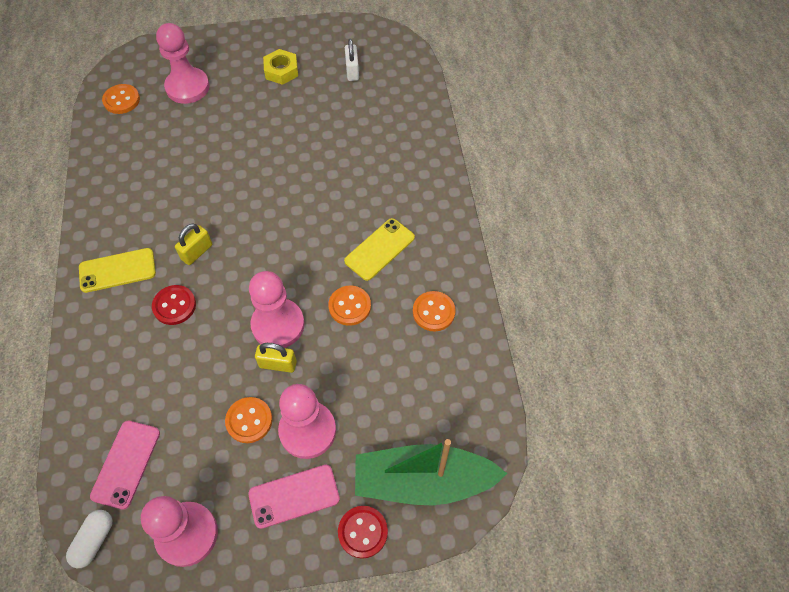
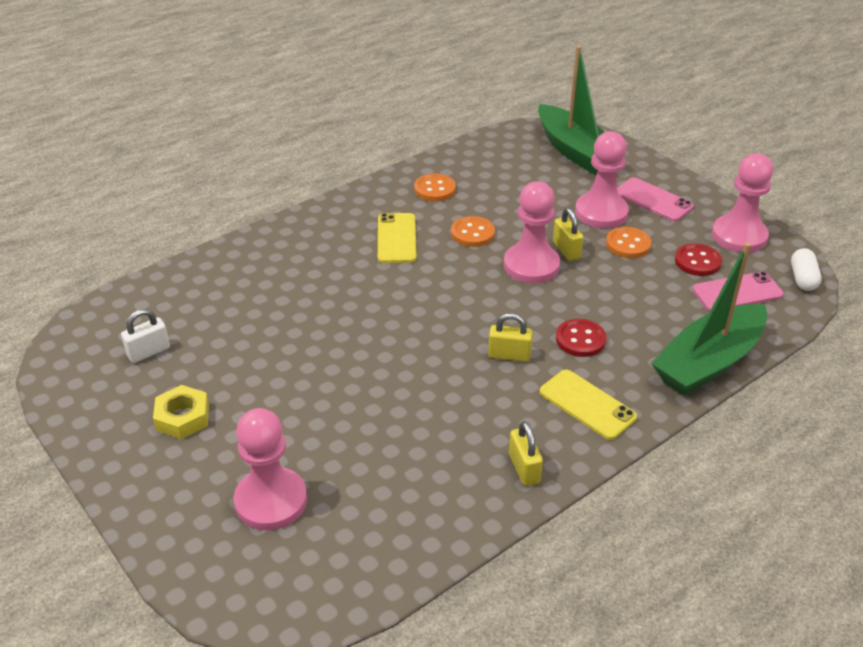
camera: 120 degrees left, 20 degrees down
(83, 376) = (708, 362): none -> green boat
(94, 540) = (803, 278): white capsule -> white capsule turned 75 degrees counterclockwise
(104, 206) = (524, 468): none -> yellow padlock
(121, 100) = (343, 565): orange button -> none
(363, 532) = (638, 163): red button -> red button (697, 261)
(379, 249) = (396, 238): yellow phone -> yellow phone turned 75 degrees clockwise

